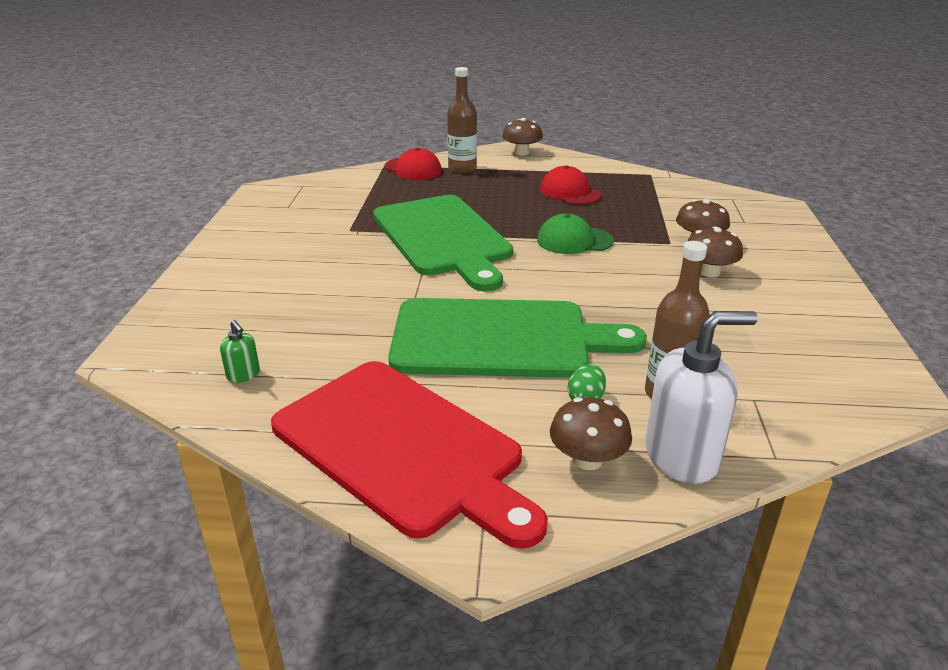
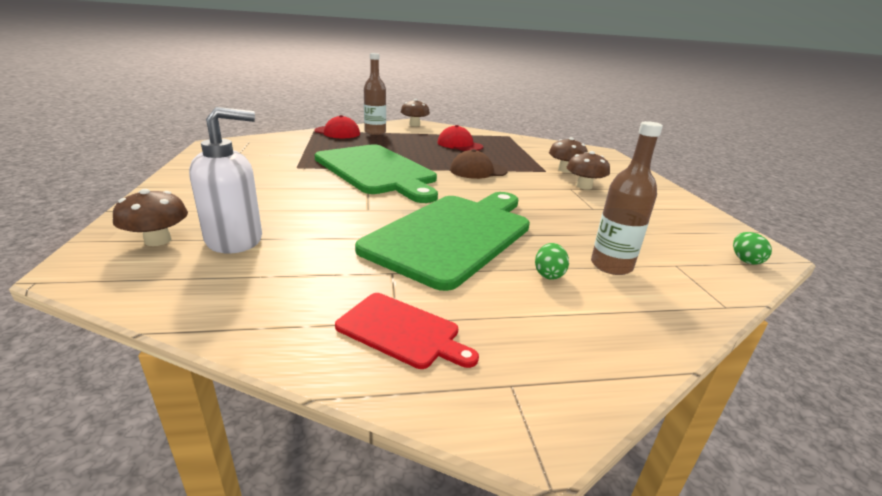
camera: 15 degrees left, 5 degrees down
(243, 375) = (214, 277): green soap dispenser -> none
(402, 448) = (402, 331): red cutting board -> red cutting board, size x0.46
(500, 339) = (453, 234): green cutting board -> green cutting board turned 45 degrees counterclockwise
(574, 240) = (478, 171): green cap -> brown cap
(587, 459) = (580, 324): brown mushroom -> brown mushroom (158, 240)
(682, 456) = (655, 313): white soap dispenser -> white soap dispenser (235, 240)
(856, 400) = (745, 260): none -> green egg

